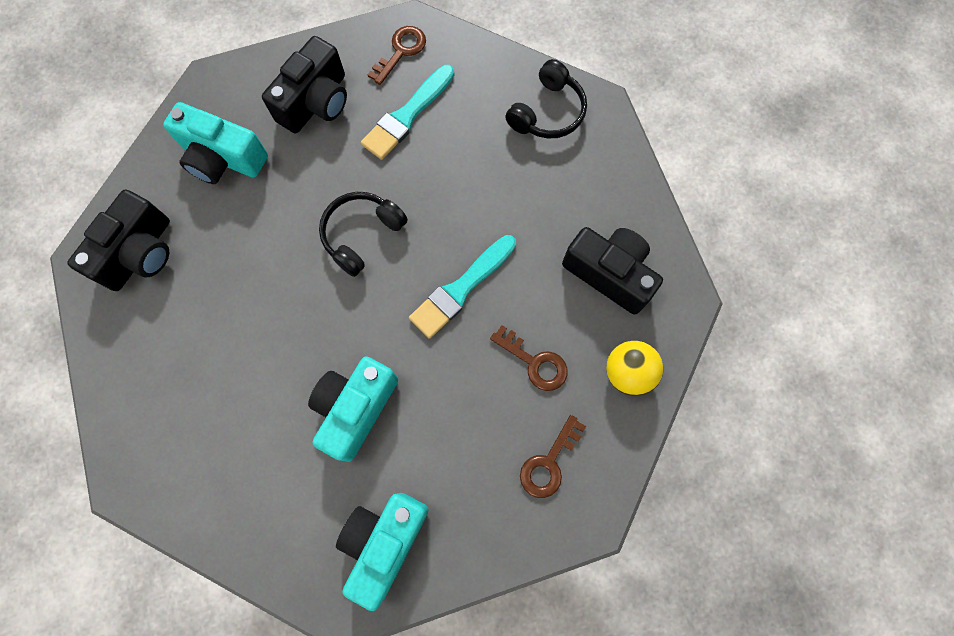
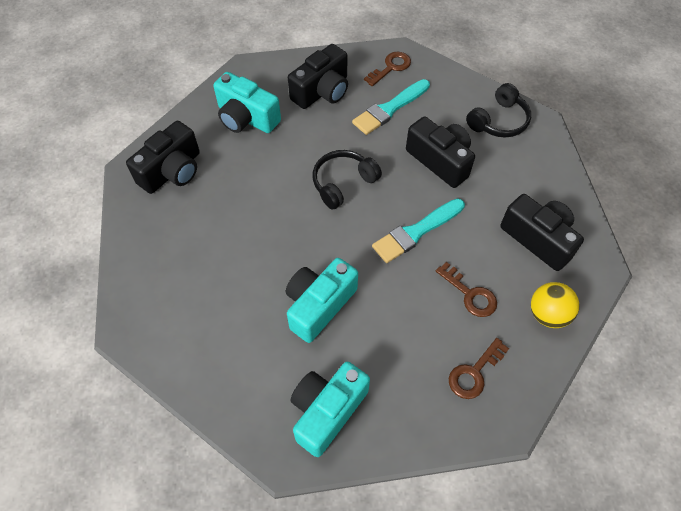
camera: 10 degrees right, 15 degrees down
(480, 182) = (440, 161): none -> black camera

